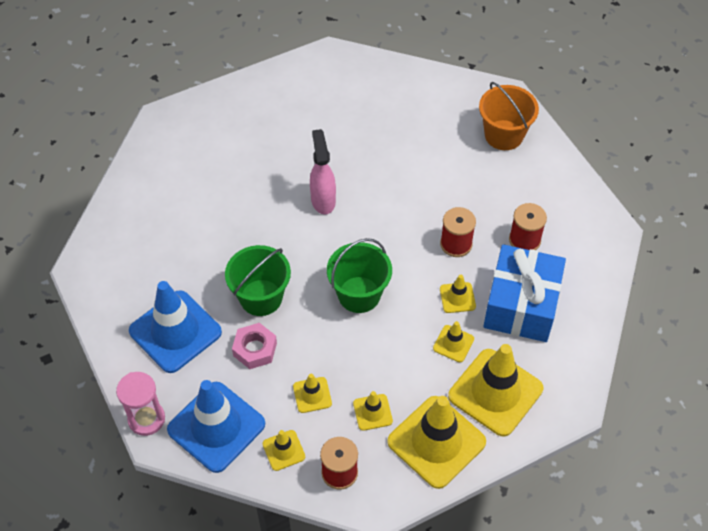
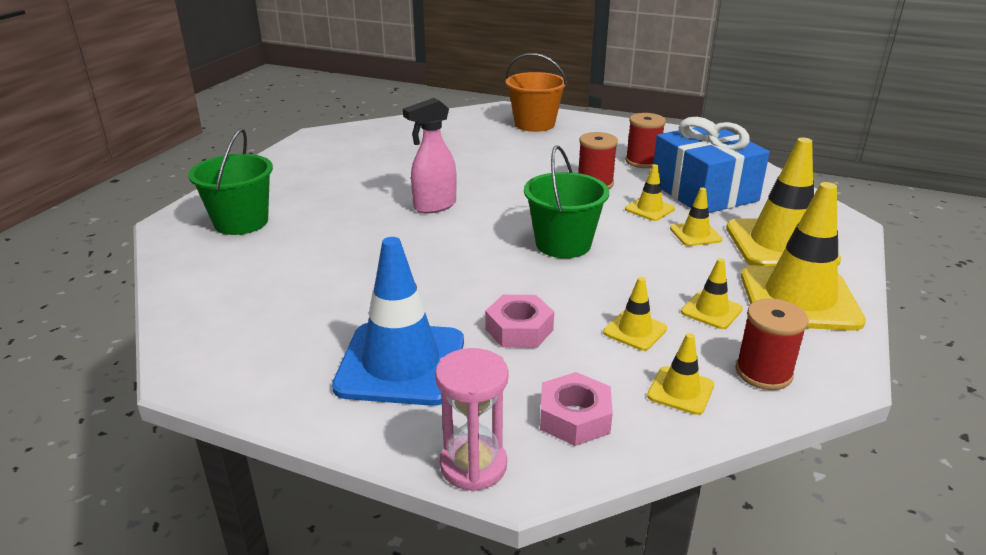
camera: 40 degrees left, 25 degrees down
(216, 427) = (574, 417): blue traffic cone -> pink nut
(261, 297) = (467, 290): green bucket -> green bucket (241, 222)
(323, 200) = (434, 206): pink spray bottle -> pink spray bottle turned 75 degrees counterclockwise

